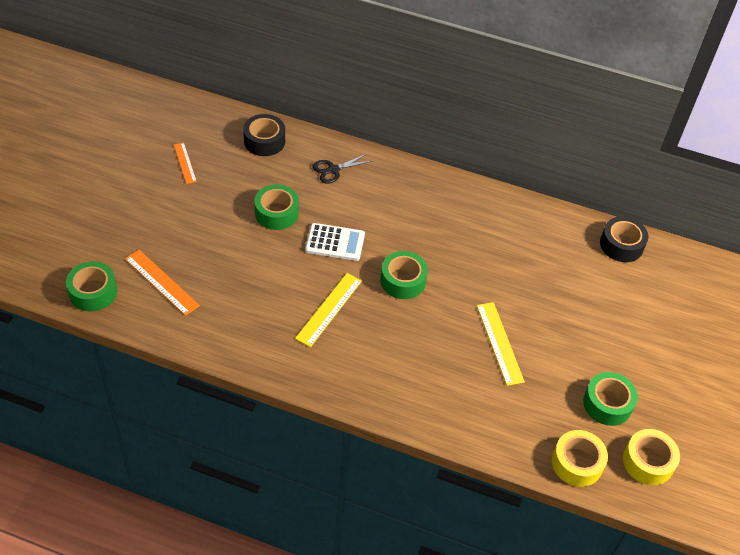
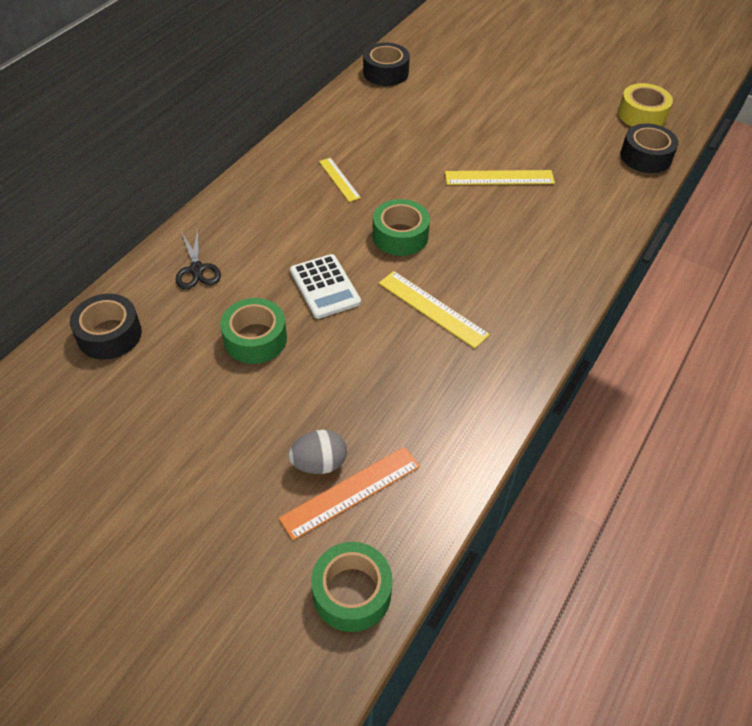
camera: 75 degrees left, 0 degrees up
(180, 263) = (319, 463): none -> grey egg
(185, 163) = (112, 438): orange ruler -> none
(335, 242) = (325, 287): white calculator -> white calculator turned 135 degrees clockwise
(458, 233) = (339, 179): none -> yellow ruler
(577, 463) = (645, 157): yellow tape -> black tape
(607, 404) = (578, 124): green tape -> none

